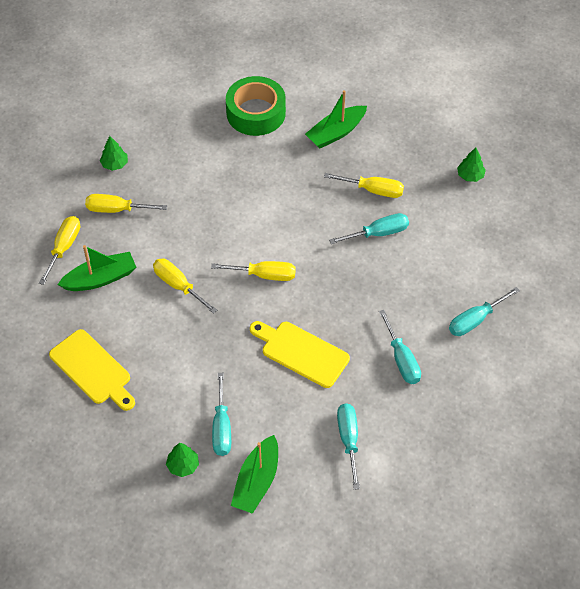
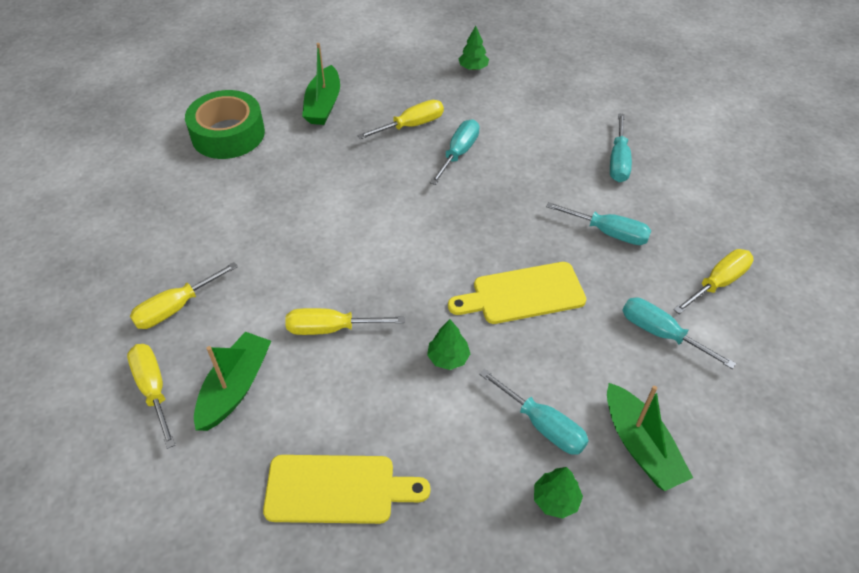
camera: 45 degrees left, 5 degrees down
(115, 164) = (124, 268): green tree -> green tree (448, 358)
(264, 275) = (404, 256): yellow screwdriver -> yellow screwdriver (718, 283)

